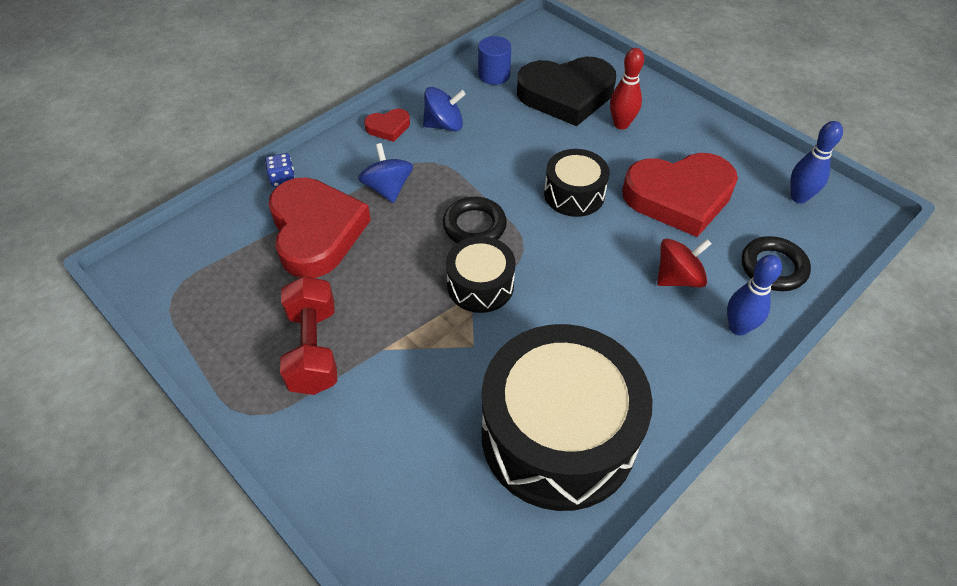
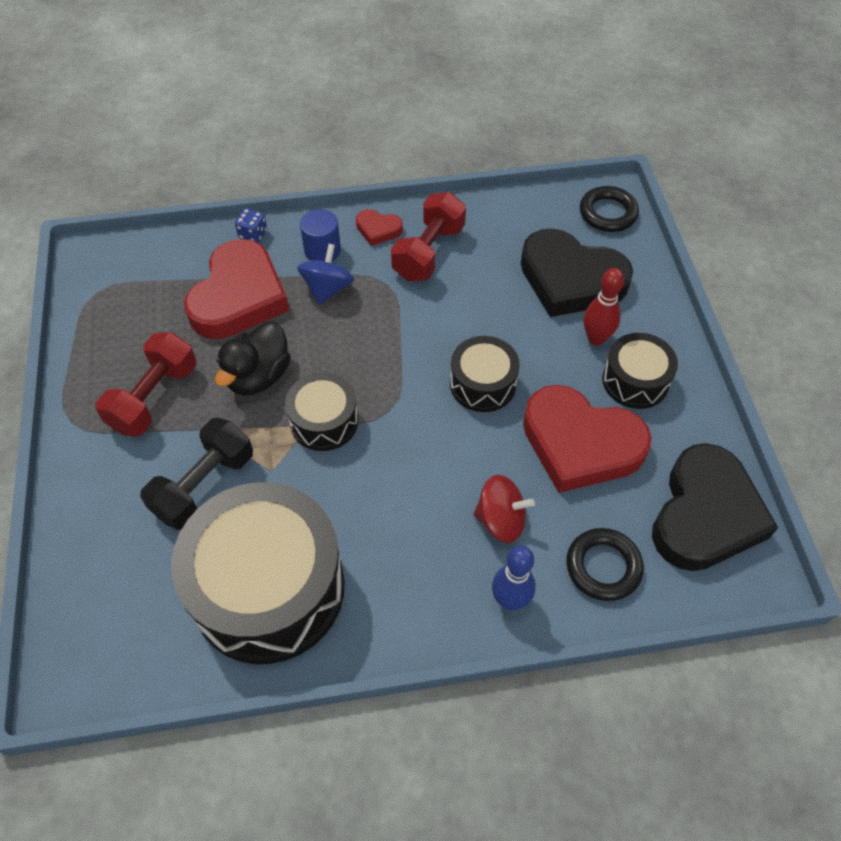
camera: 35 degrees right, 5 degrees up
(392, 282) = (258, 376): none -> black duck
(427, 391) = (204, 485): none -> black dumbbell
(444, 125) = (428, 252): blue spinning top -> red dumbbell
(474, 226) = (367, 364): black ring -> black ring (608, 213)
(494, 75) = (520, 223): blue cylinder -> blue cylinder (322, 250)
(673, 138) = (635, 381): none -> black drum
(799, 197) = (705, 514): blue bowling pin -> black heart

